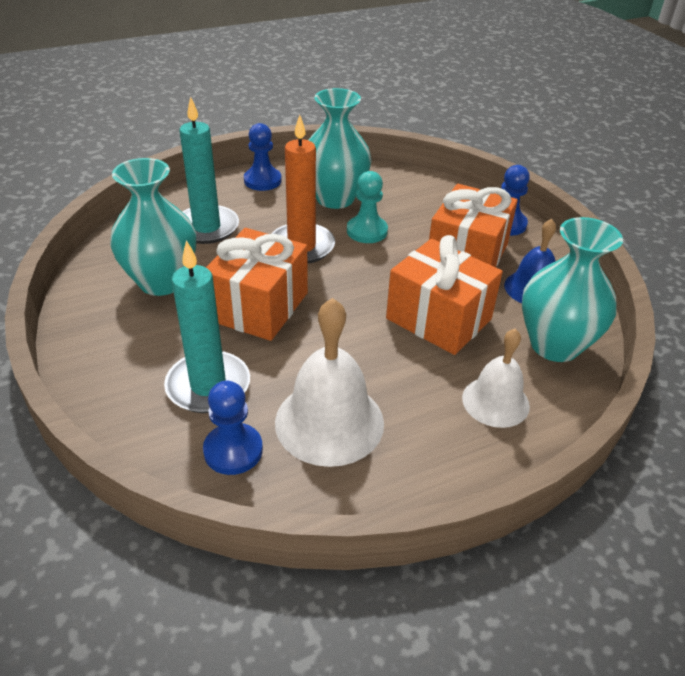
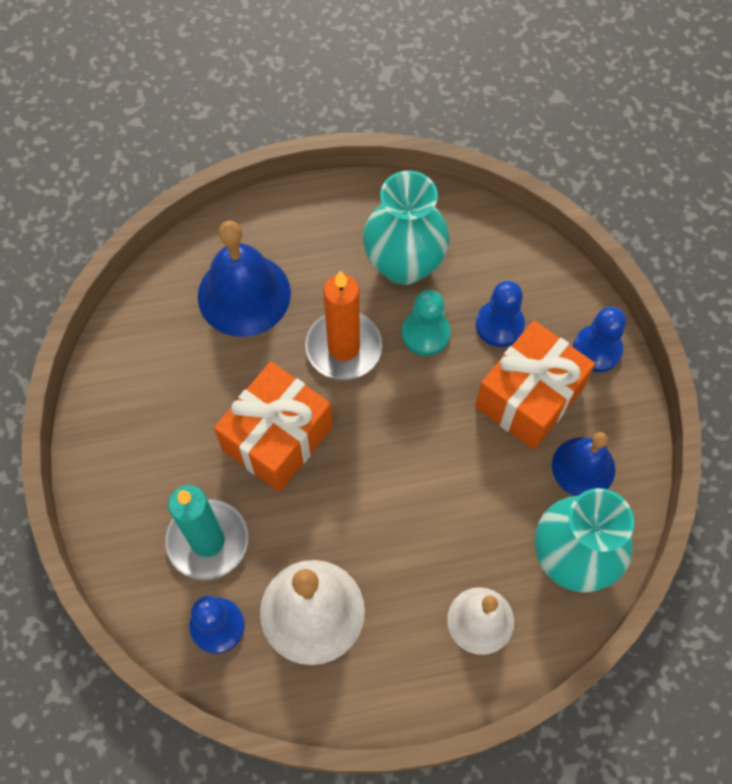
camera: 15 degrees right, 25 degrees up
(161, 281) = (182, 379): turquoise vase -> none
(207, 227) = (244, 294): turquoise candle -> blue bell
(262, 181) = (324, 214): blue pawn -> blue pawn (499, 325)
(438, 319) = (462, 494): orange gift -> none

